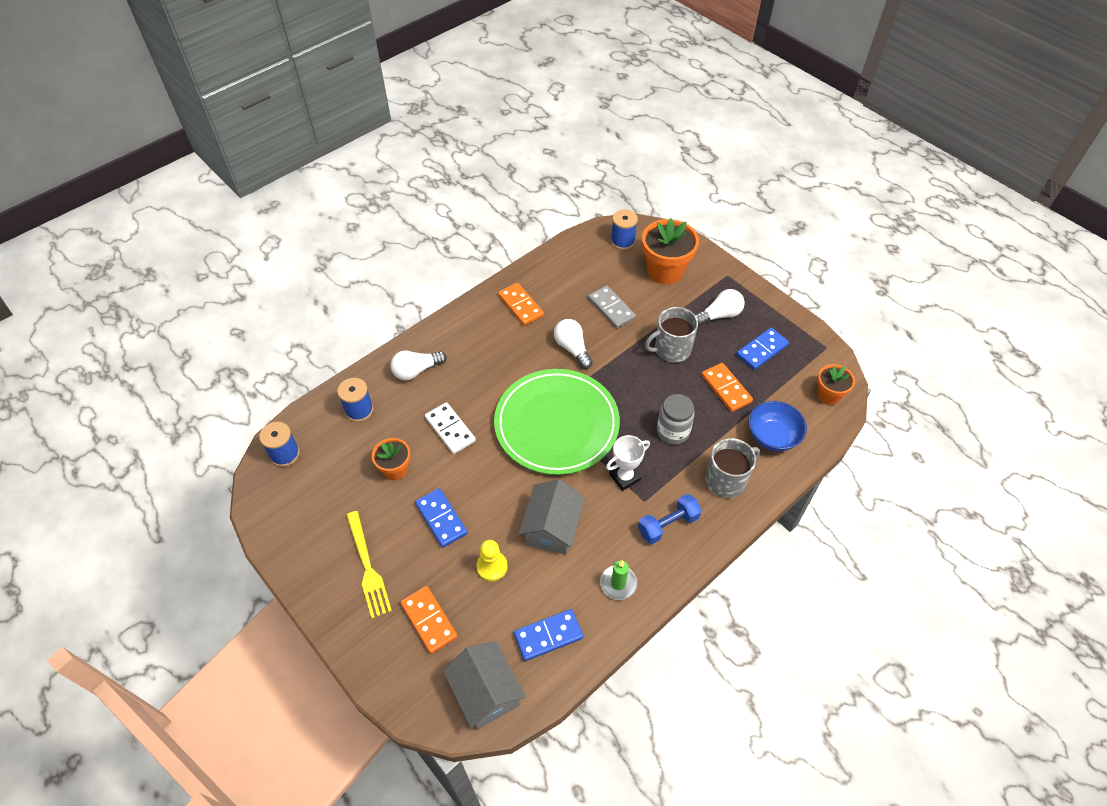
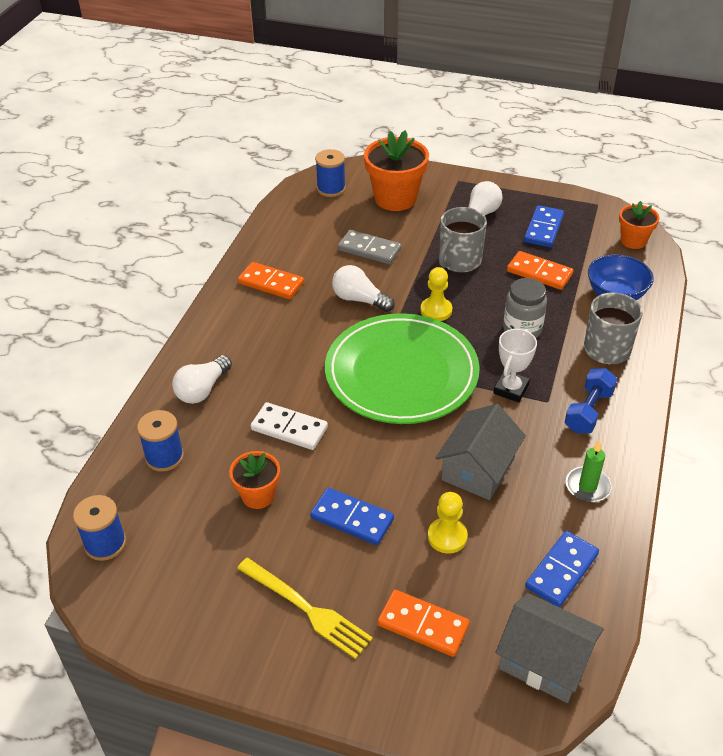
camera: 30 degrees left, 10 degrees down
(552, 527) = (478, 468): grey house -> grey house turned 45 degrees clockwise
(621, 384) = (436, 310): none -> yellow pawn

